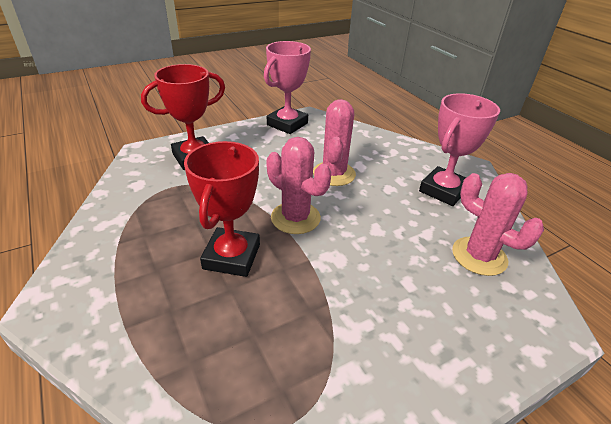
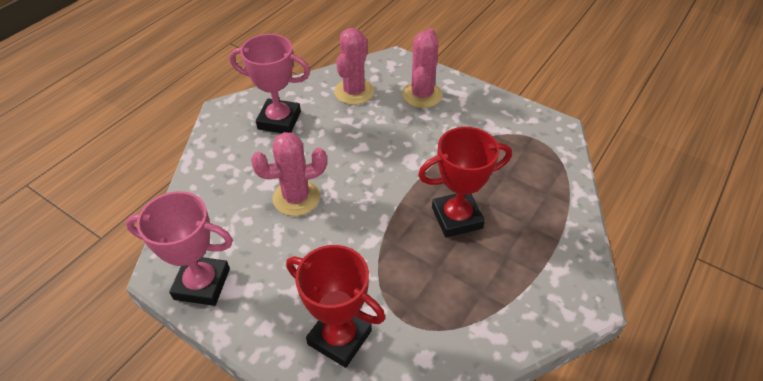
camera: 115 degrees left, 10 degrees up
(295, 218) = (383, 199): pink cactus -> pink cactus (422, 95)

